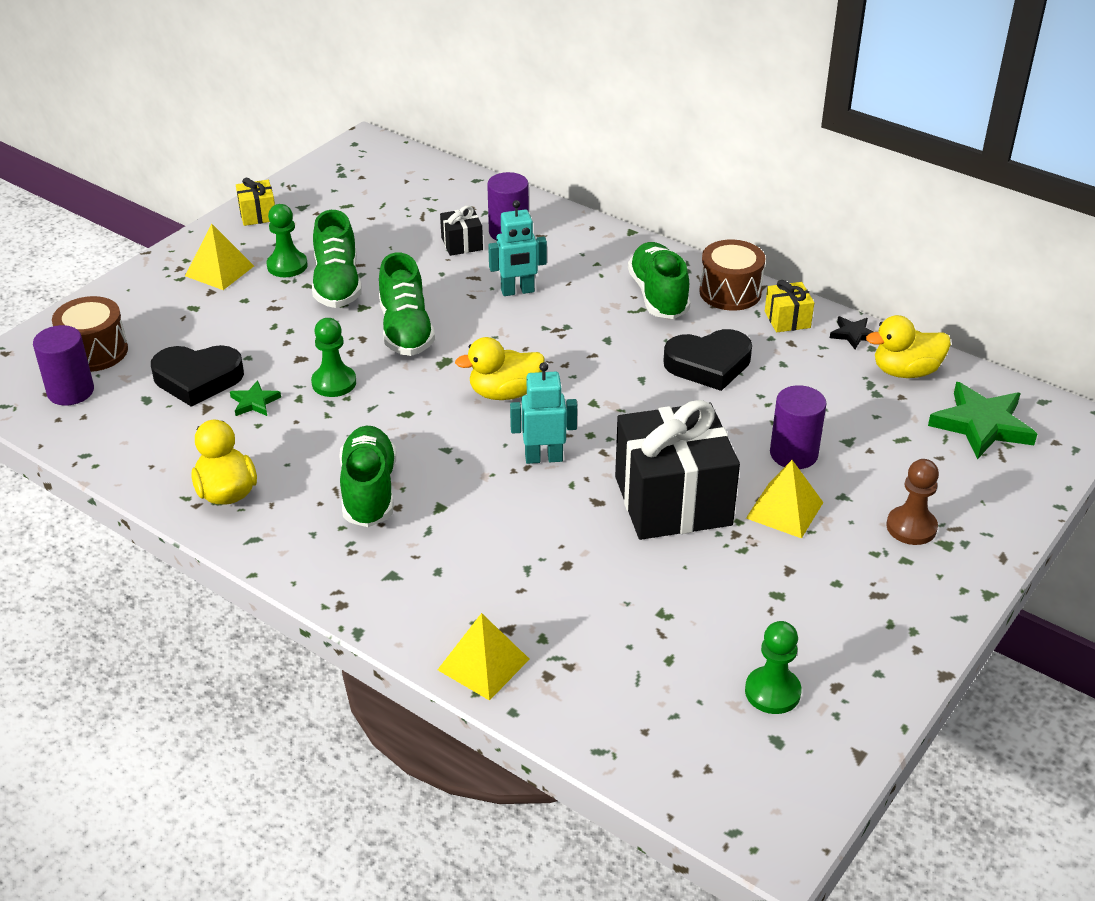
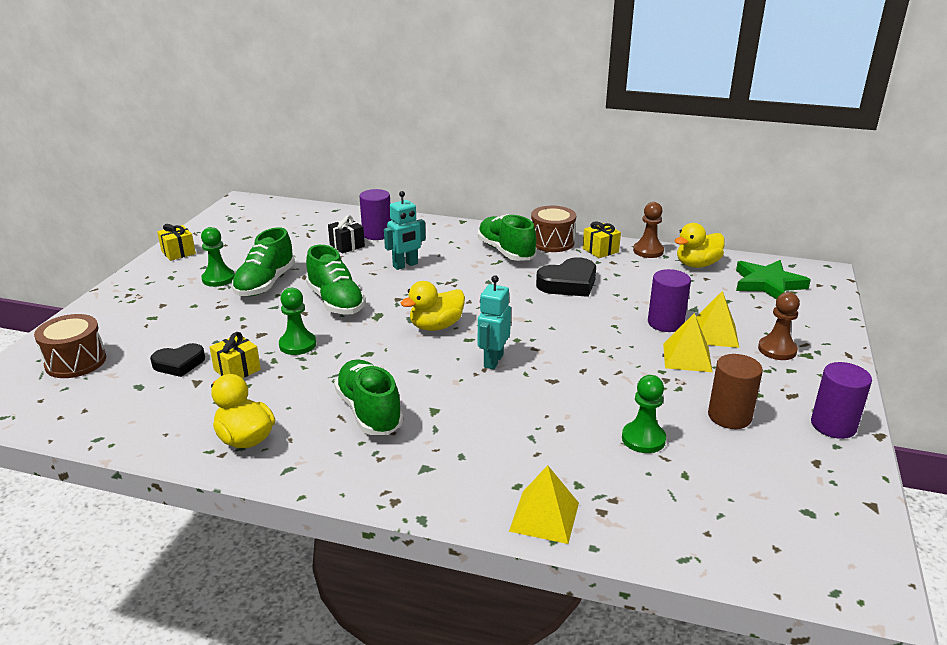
camera: 20 degrees left, 10 degrees down
(70, 391) = (64, 394): purple cylinder -> purple cylinder (833, 425)
(197, 379) = (179, 364): black heart -> black heart, size x0.66
(219, 271) = (163, 291): yellow pyramid -> yellow pyramid (714, 334)
(254, 402) = (237, 370): green star -> yellow gift
(337, 285) = (265, 283): green shoe -> green shoe turned 45 degrees clockwise
(543, 458) = (493, 361): turquoise robot -> turquoise robot turned 45 degrees counterclockwise
(673, 501) = (606, 368): black gift -> none
(772, 692) = (777, 478): green pawn -> green pawn (643, 439)
(776, 602) = (729, 416): none -> brown cylinder
(853, 334) = (648, 251): black star -> brown pawn

